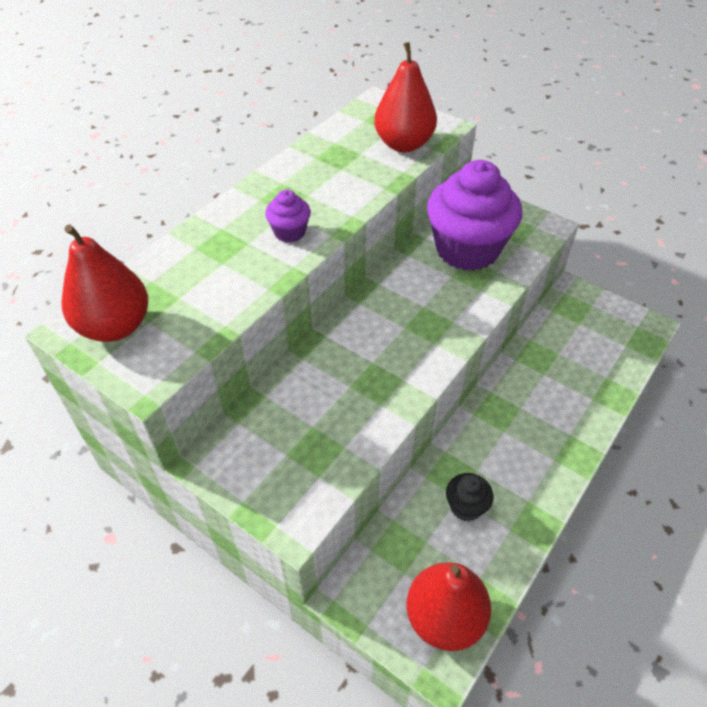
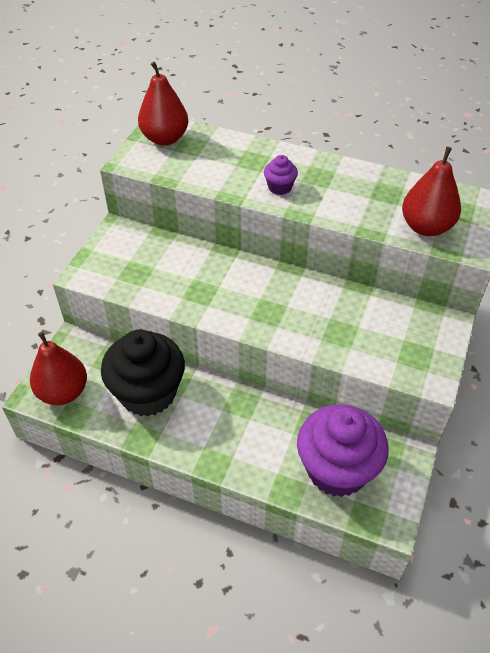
camera: 75 degrees right, 0 degrees up
(466, 506) = (148, 393): black cupcake -> black cupcake, size x2.31
(467, 249) = (368, 324): purple cupcake -> purple cupcake (337, 469)

